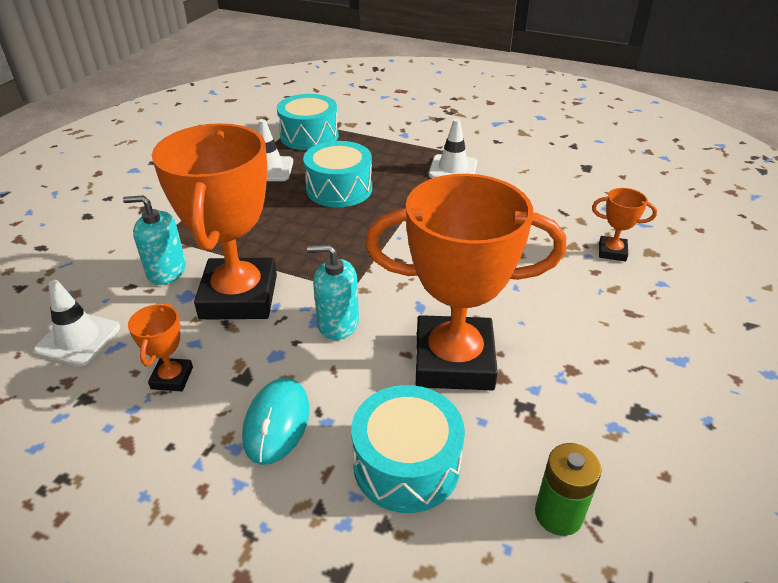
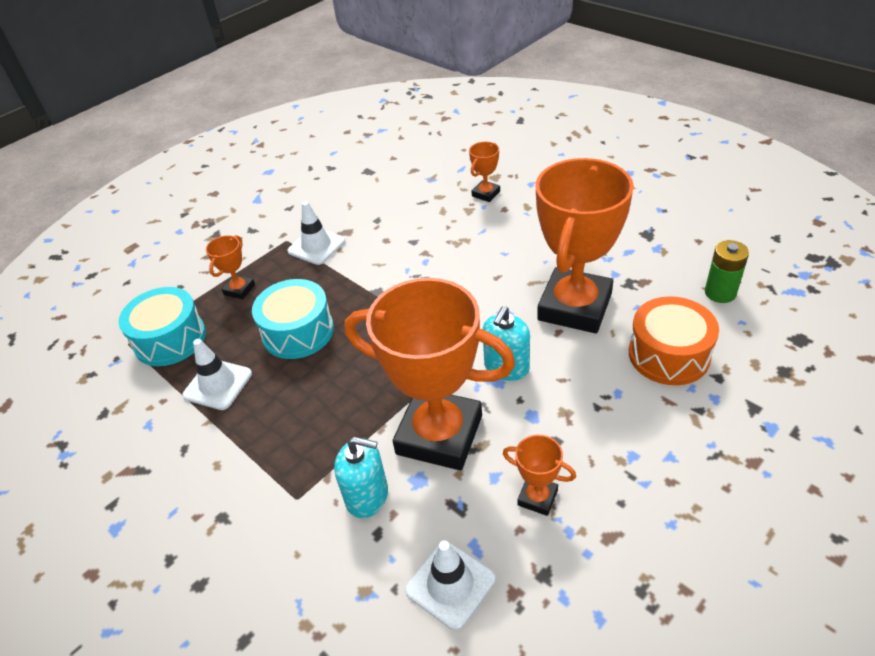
camera: 65 degrees left, 5 degrees up
(166, 271) = (367, 496): turquoise soap dispenser -> turquoise soap dispenser turned 105 degrees counterclockwise
(276, 422) = (612, 424): turquoise mouse -> none
(377, 148) = (239, 289): none -> orange trophy
(406, 464) = (669, 354): turquoise drum -> orange drum

